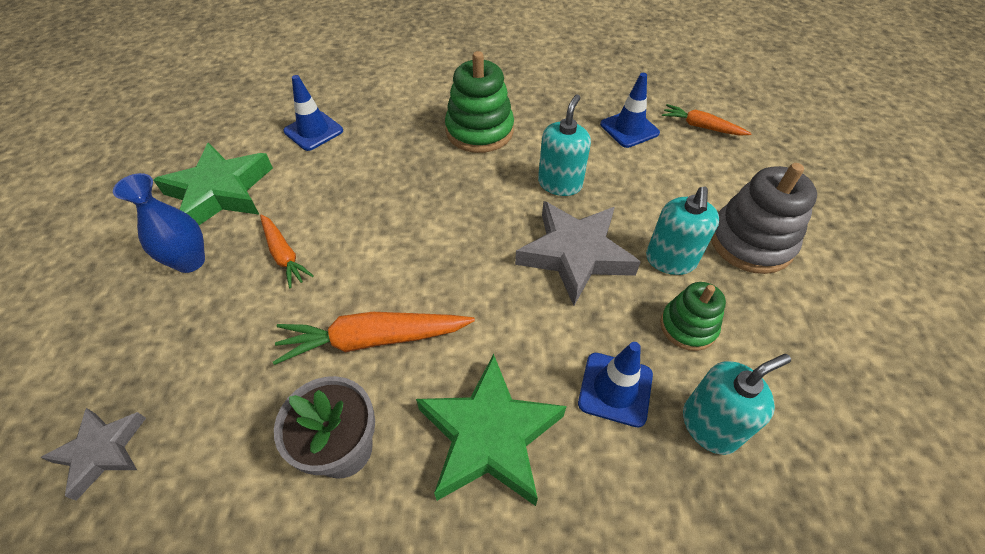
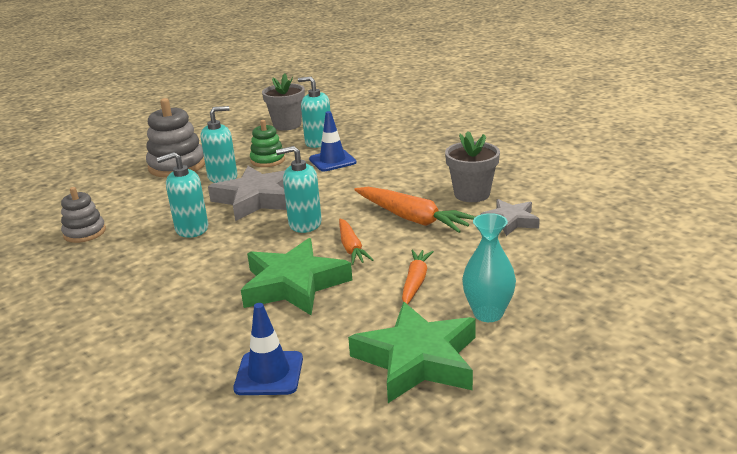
camera: 130 degrees left, 25 degrees down
(102, 451) = (601, 243): grey star -> grey star (510, 221)
(190, 261) = (488, 313): blue vase -> turquoise vase
(473, 255) = (305, 224): none -> turquoise soap dispenser
(479, 131) = (159, 287): green stacking toy -> none
(489, 436) = (403, 172): green star -> green star (294, 284)
(629, 129) = (84, 233): blue traffic cone -> grey stacking toy
(701, 127) = (53, 211): orange carrot -> orange carrot (351, 248)
(836, 440) = (287, 125): none -> grey flower pot

